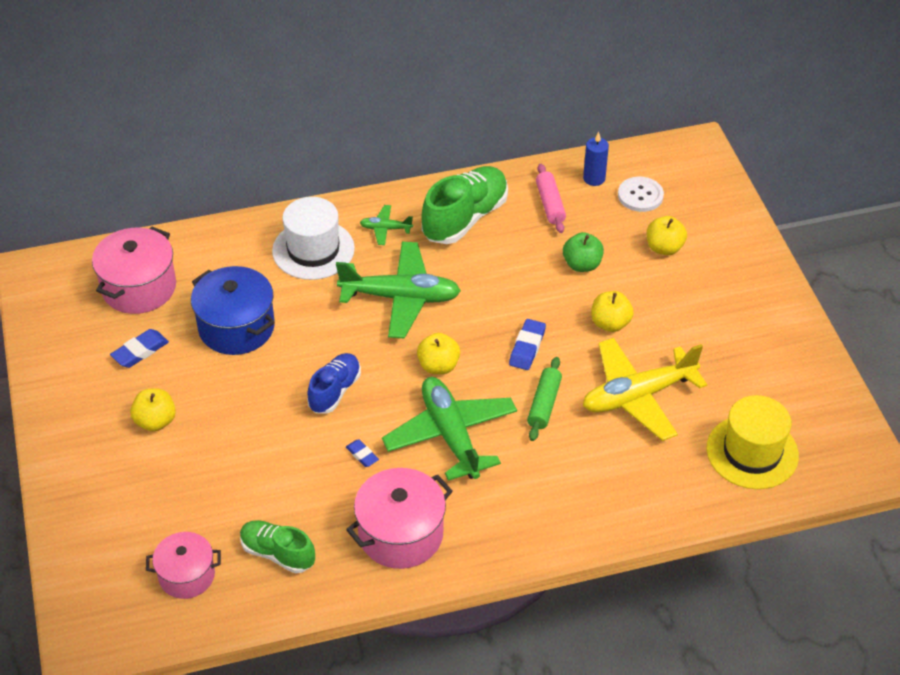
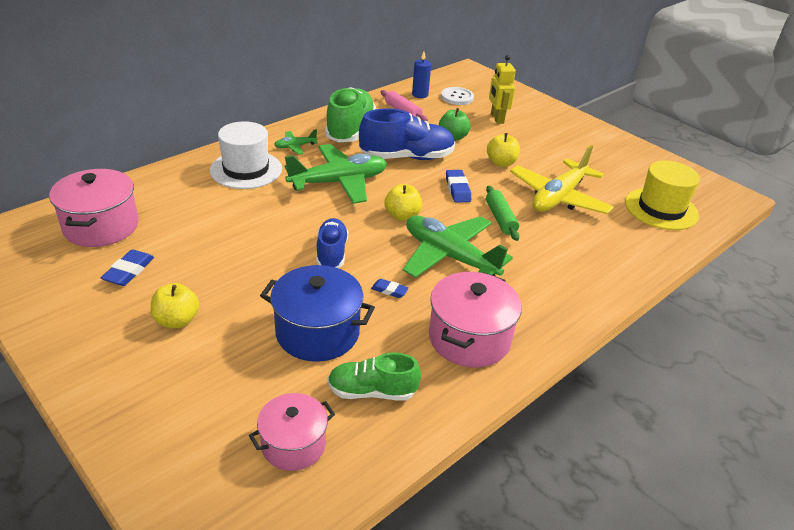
camera: 30 degrees left, 10 degrees down
(236, 327) = (213, 232): blue pot -> blue pot (317, 332)
(502, 282) = (407, 157): none -> blue shoe
(664, 248) = (497, 118): yellow apple -> yellow robot

